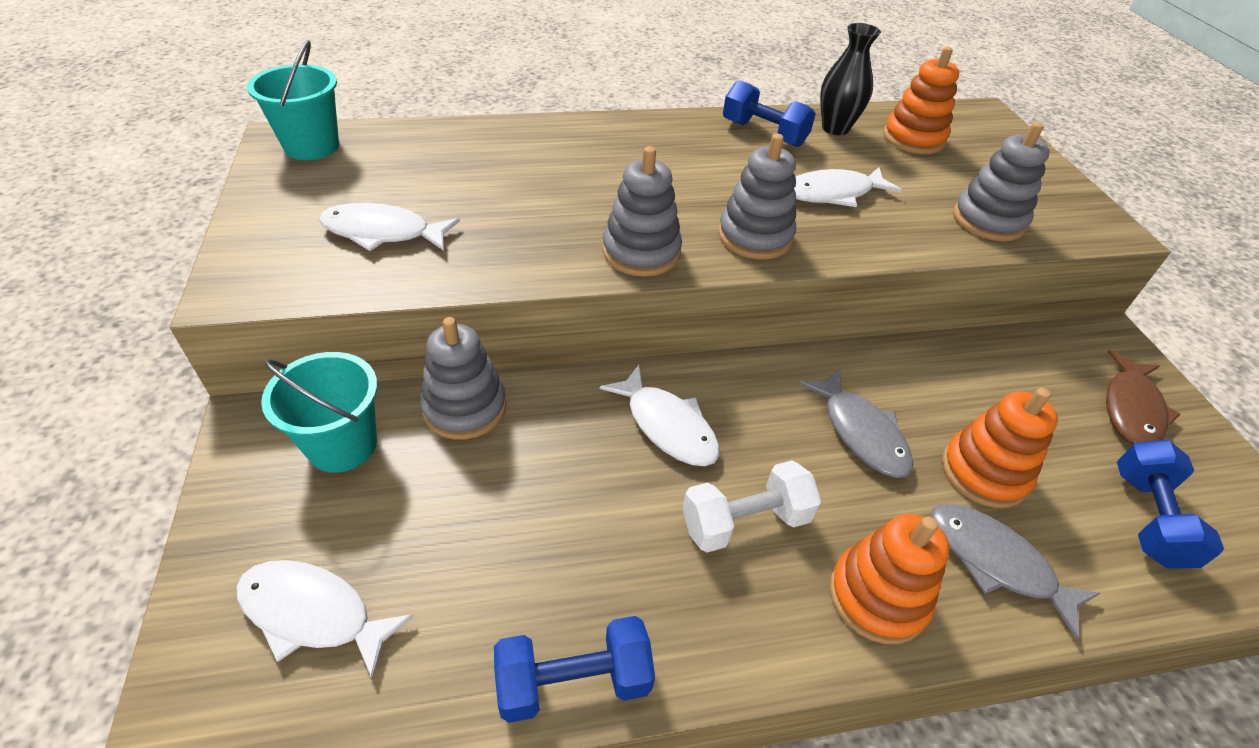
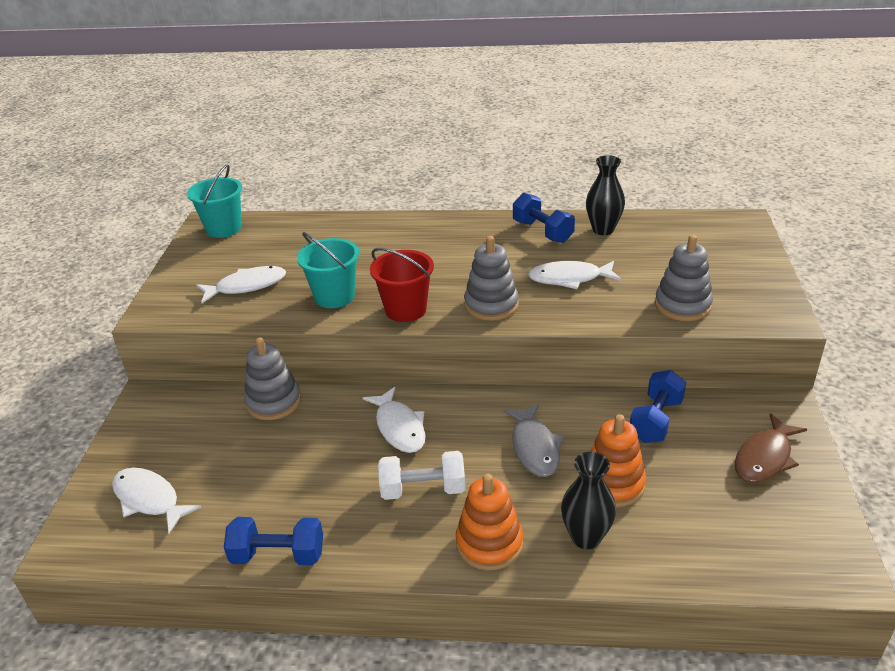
camera: 20 degrees right, 10 degrees down
(342, 445) = (193, 415): turquoise bucket -> turquoise bucket (334, 296)
(383, 232) = (247, 286): white fish -> white fish turned 135 degrees clockwise
(641, 252) = (405, 310): grey stacking toy -> red bucket
(913, 139) = (664, 240): orange stacking toy -> none
(996, 562) = (586, 537): grey fish -> black vase
(1147, 518) = (724, 529): blue dumbbell -> blue dumbbell (656, 420)

